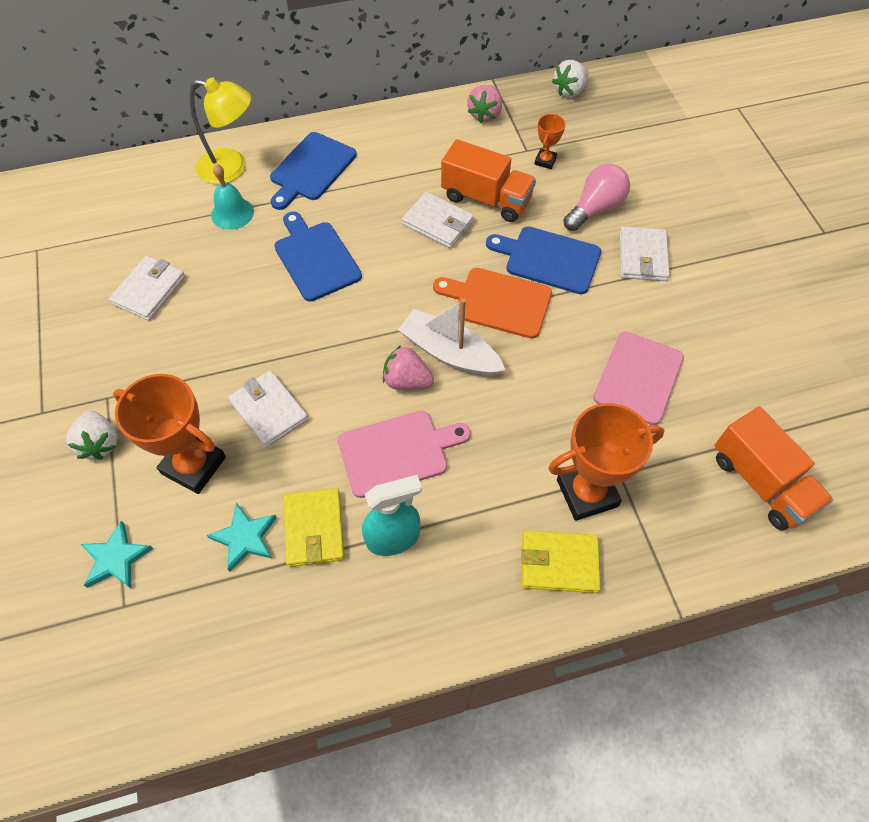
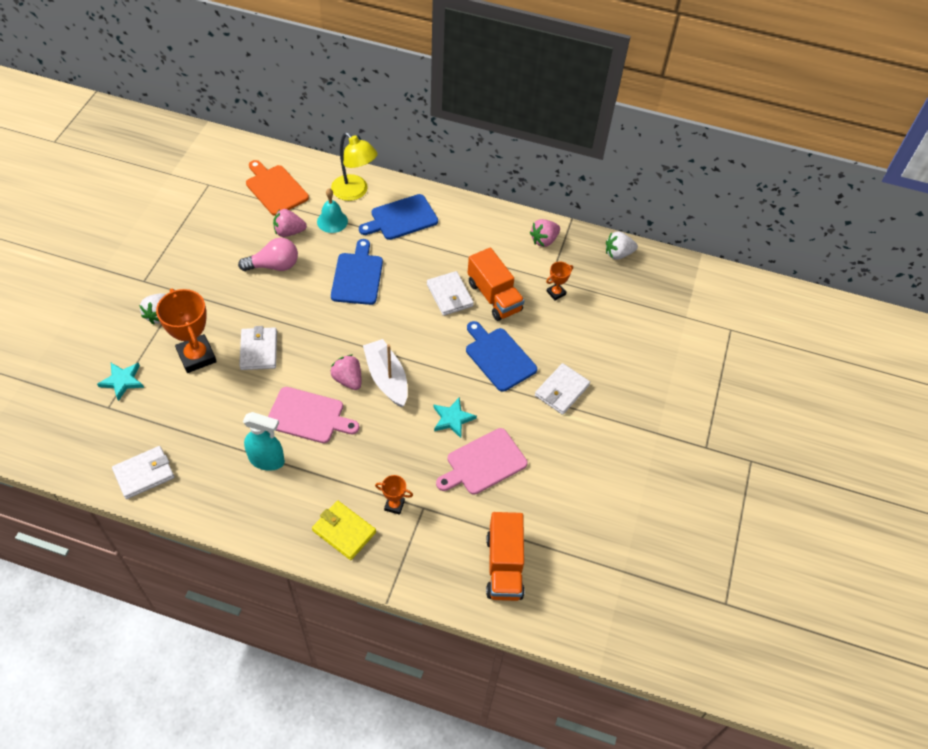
camera: 30 degrees right, 5 degrees down
(149, 290) = (249, 243): white wallet -> white wallet (144, 474)
(189, 252) = (289, 232): none -> pink strawberry
(245, 538) = (192, 411): turquoise star -> turquoise star (452, 419)
(314, 529) = (230, 429): yellow wallet -> none
(498, 302) = (443, 365): orange cutting board -> orange cutting board (275, 188)
(587, 493) = (394, 505): orange trophy -> orange trophy, size x0.49
(595, 208) = (560, 342): pink light bulb -> pink light bulb (274, 266)

